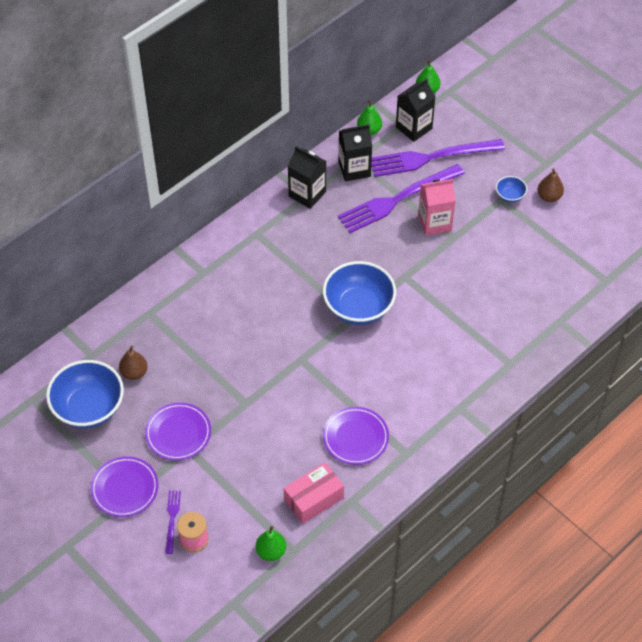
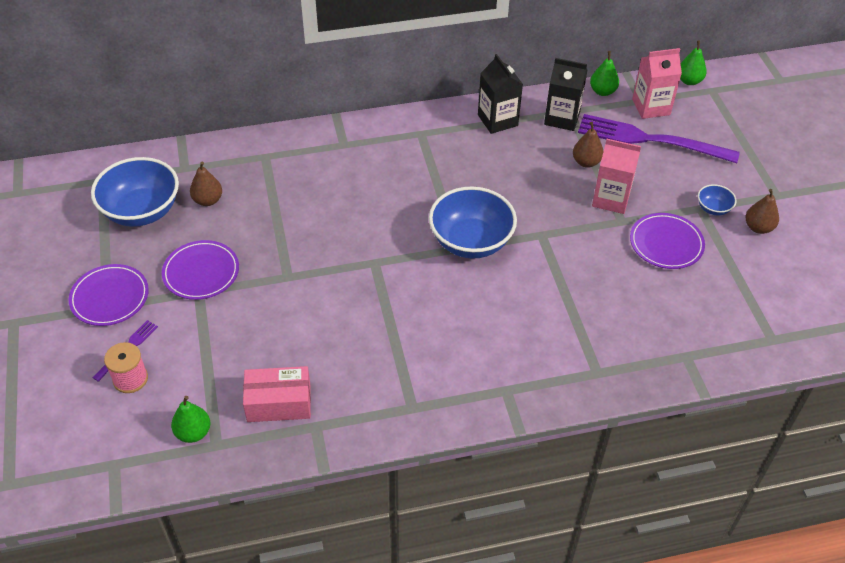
camera: 30 degrees right, 5 degrees down
(355, 437) = (370, 364): purple plate -> purple plate (666, 243)
(397, 200) = (586, 162): purple fork -> brown pear
(414, 128) = (651, 107): black carton -> pink carton

